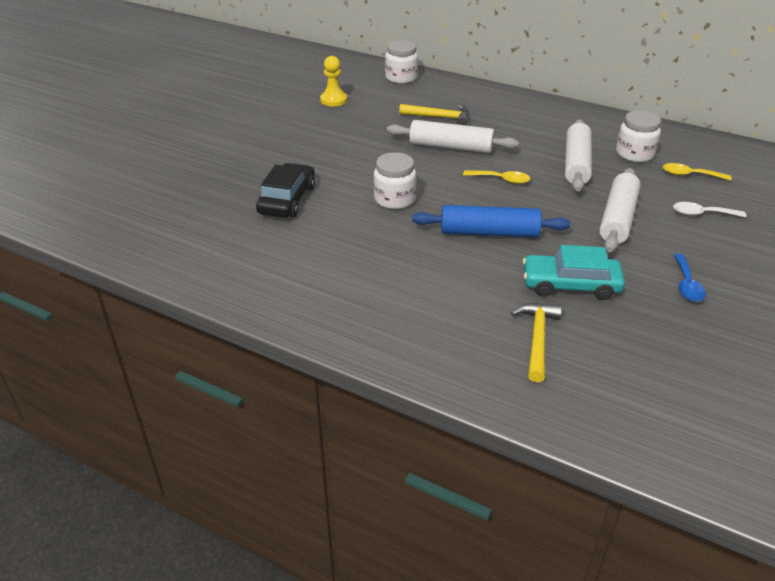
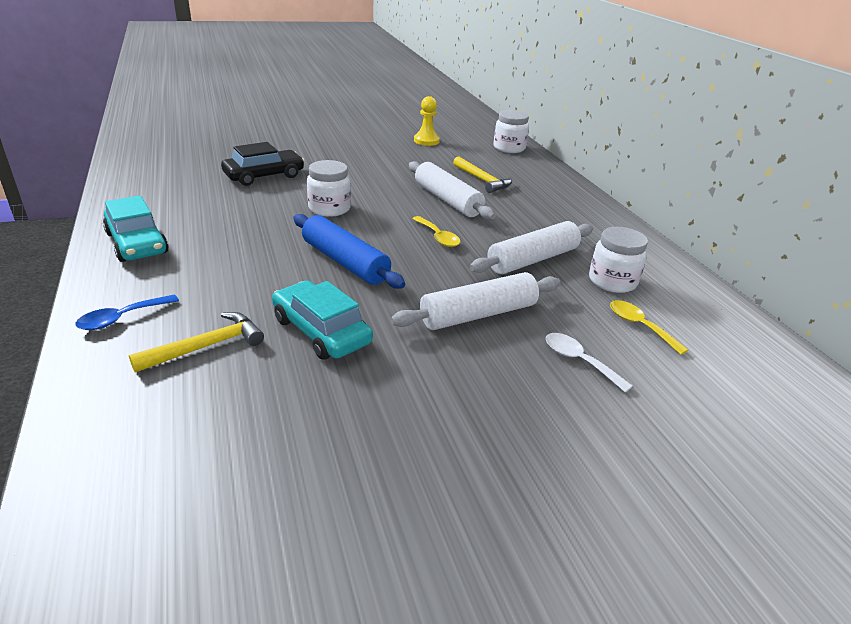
camera: 40 degrees right, 5 degrees down
(332, 311) = (137, 243): none -> turquoise car
(686, 285) = (423, 401): blue spoon -> blue spoon (121, 318)

